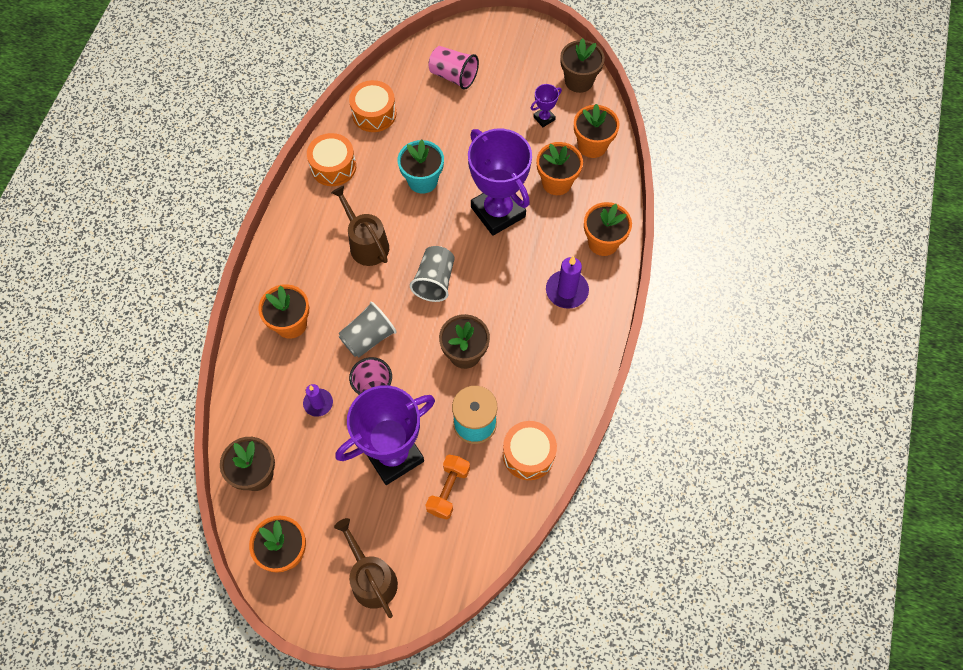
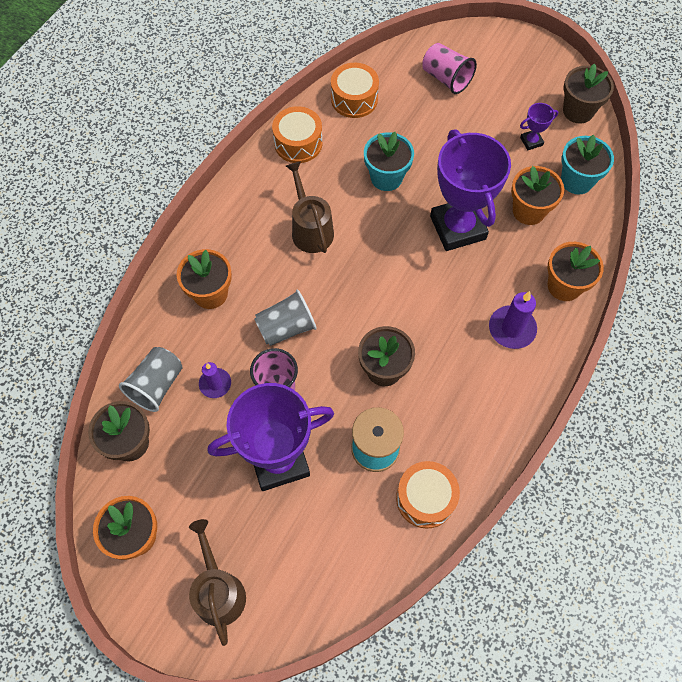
camera: 15 degrees right, 0 degrees up
(435, 281) = (372, 284): grey cup -> grey cup (157, 385)
(448, 490) = (327, 515): orange dumbbell -> none
(592, 145) = (577, 181): orange flower pot -> turquoise flower pot

